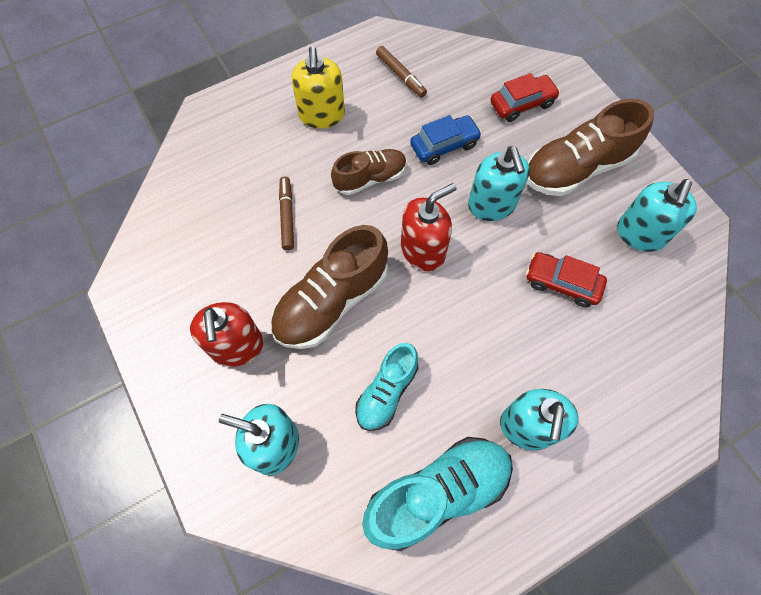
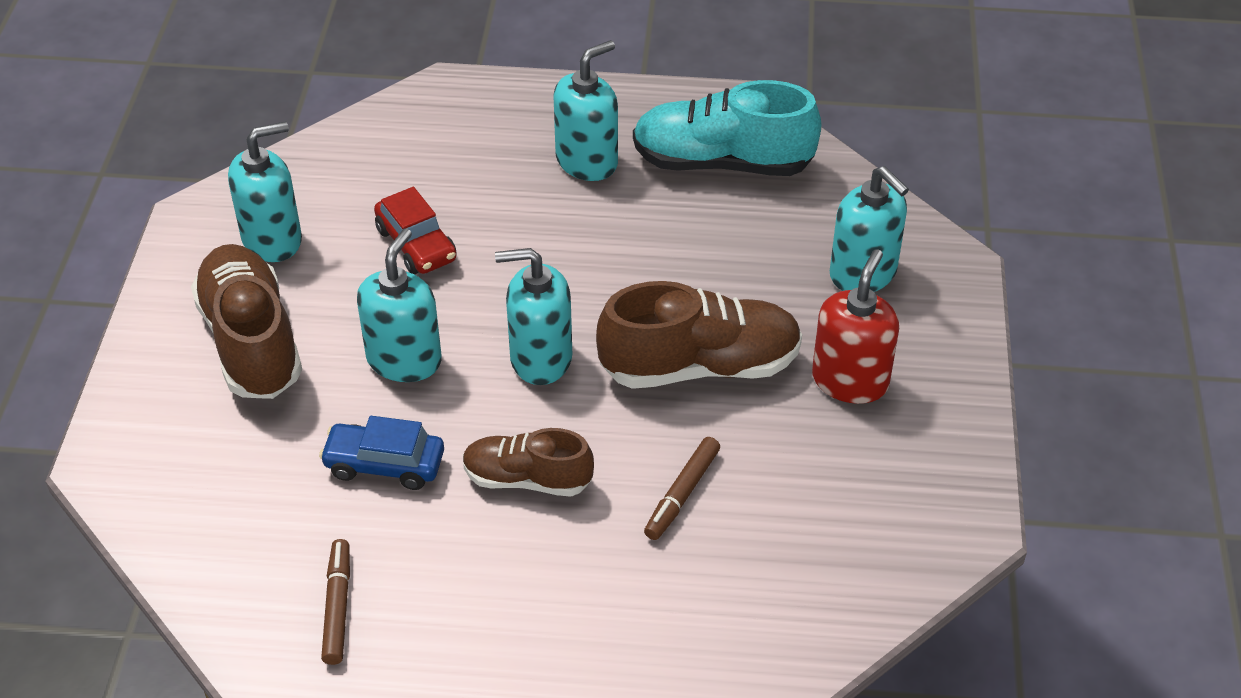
camera: 145 degrees left, 20 degrees down
(322, 115) = (516, 613): yellow soap dispenser -> none
(387, 392) = (706, 255): turquoise shoe -> none
(423, 250) = (540, 358): red soap dispenser -> turquoise soap dispenser
(522, 104) = (217, 458): red car -> none
(576, 168) = (251, 341): brown shoe -> brown shoe turned 120 degrees counterclockwise

